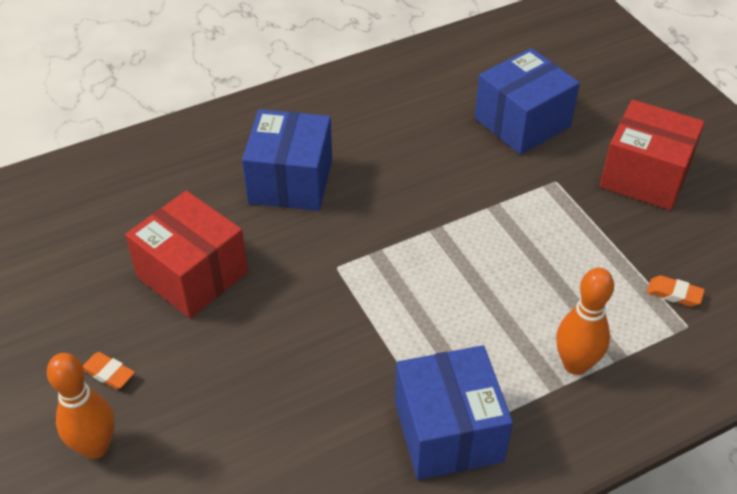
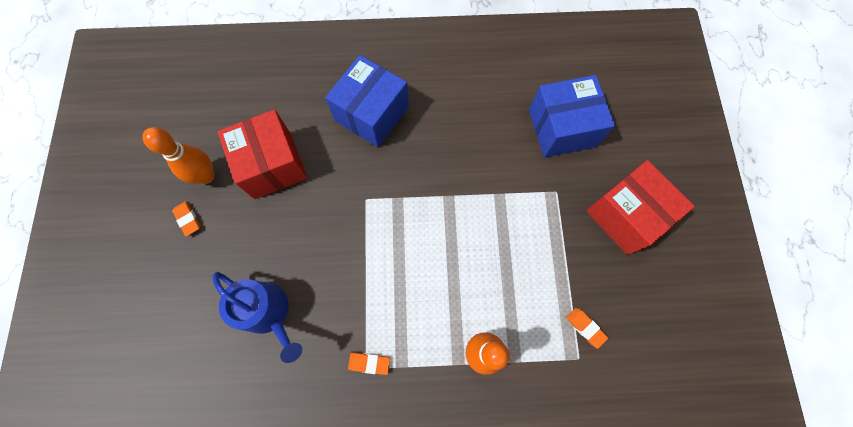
camera: 25 degrees right, 25 degrees up
(95, 447) = (157, 270): orange bowling pin -> orange bowling pin (206, 176)
(283, 431) = (269, 313): none -> blue watering can
(448, 431) = (369, 363): blue box -> orange eraser

